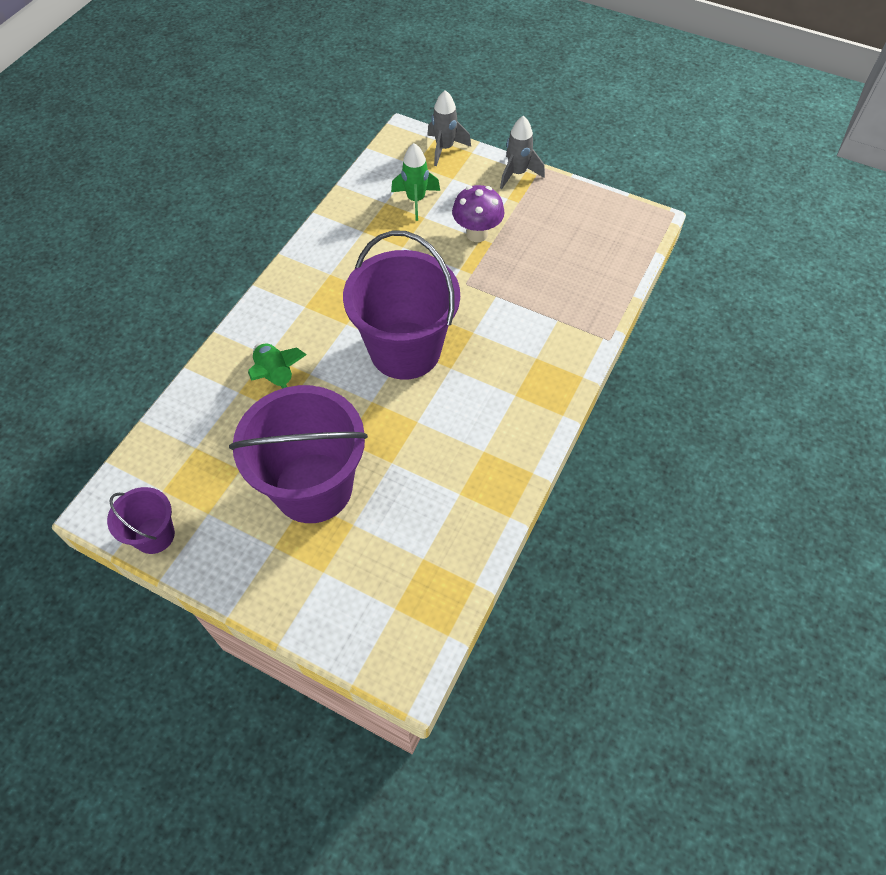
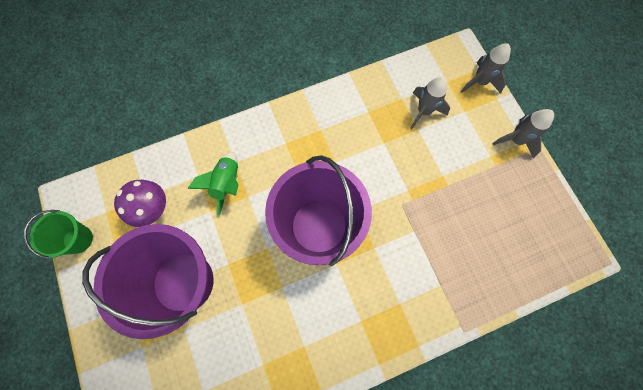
camera: 40 degrees right, 15 degrees up
(154, 535) = (78, 239): purple bucket -> green bucket
(416, 200) = (423, 111): green rocket -> grey rocket
(477, 234) = (443, 170): purple mushroom -> purple mushroom (154, 209)

